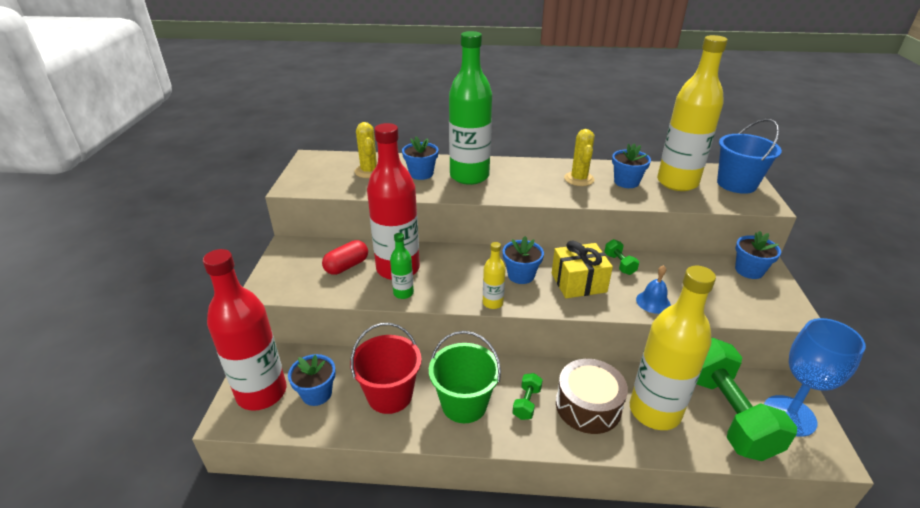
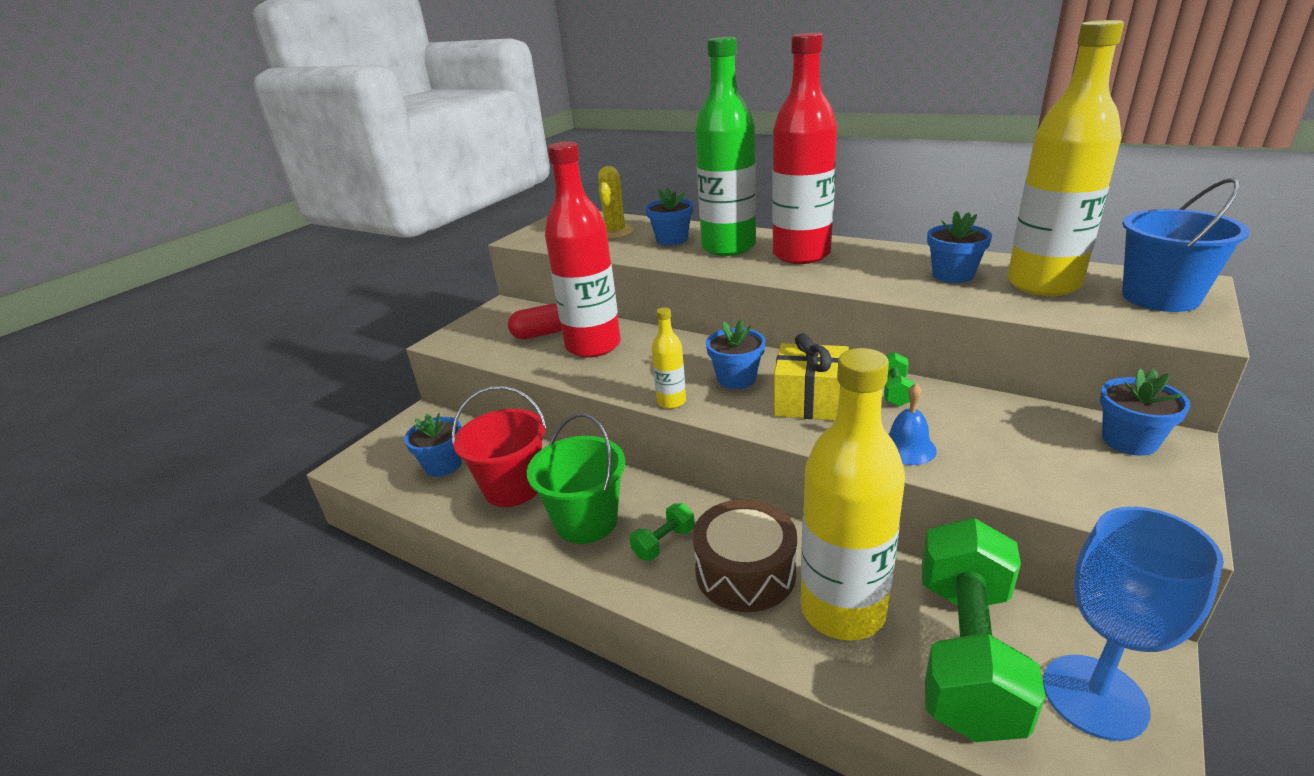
camera: 30 degrees right, 5 degrees down
(261, 393) = (395, 450): red bottle -> red bottle (801, 255)
(403, 293) = (576, 371): green bottle -> none
(579, 179) = (880, 264): yellow cactus -> none

